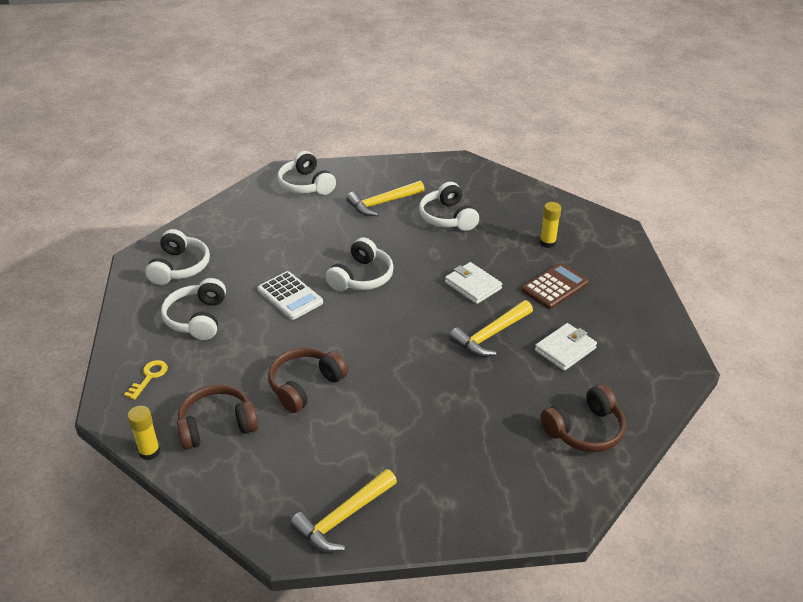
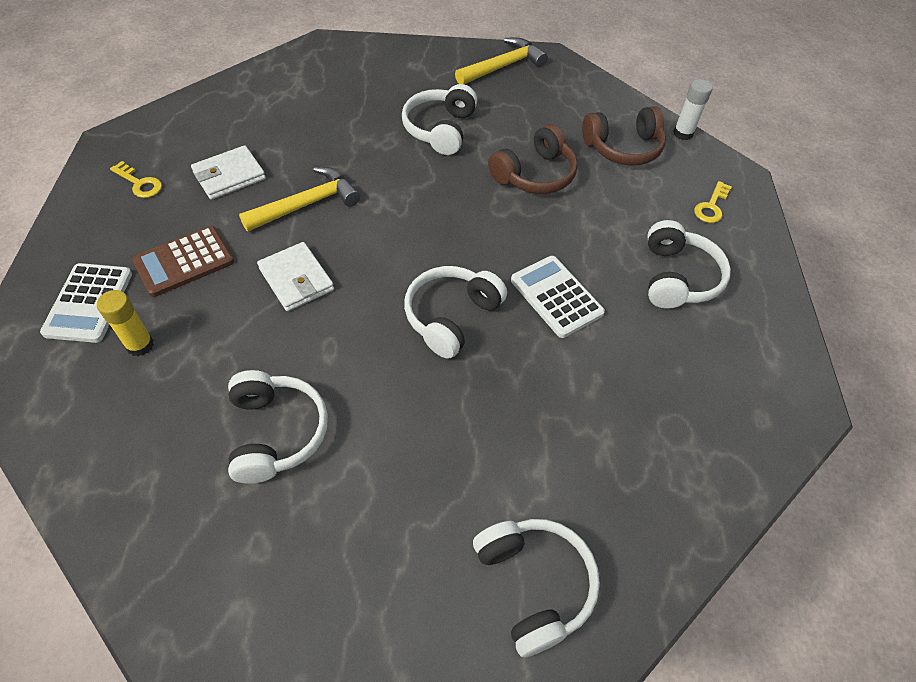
camera: 175 degrees left, 15 degrees up
(149, 452) = (683, 133): yellow glue stick -> white glue stick
(179, 267) = (731, 376): white headphones -> white headphones (440, 129)
(383, 203) = (384, 493): yellow hammer -> none
(585, 430) = (263, 99): brown headphones -> none
(596, 258) = (89, 303): none -> white calculator
(630, 334) = (139, 183): none -> yellow key

